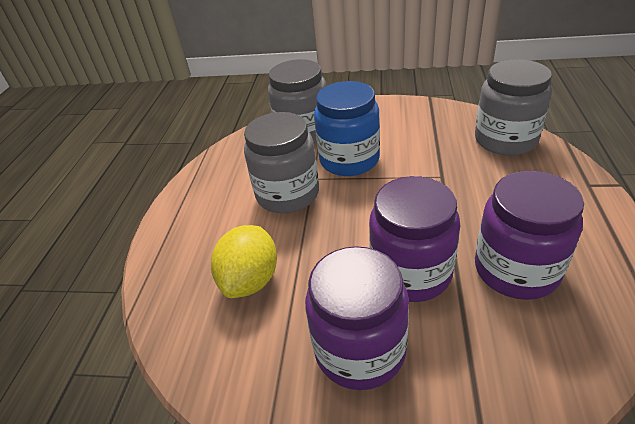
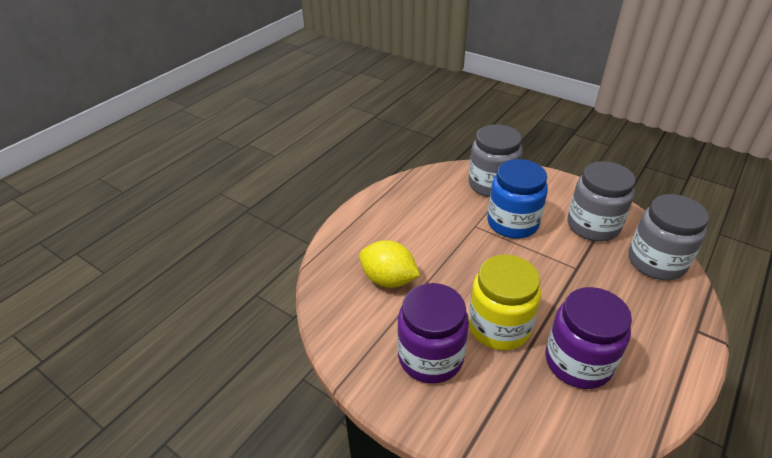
camera: 25 degrees right, 0 degrees up
(251, 280) = (388, 279): yellow lemon -> yellow lemon turned 75 degrees clockwise
(287, 194) = (449, 230): grey jar -> grey jar (593, 226)
(411, 273) = (499, 326): purple jar -> yellow jar

